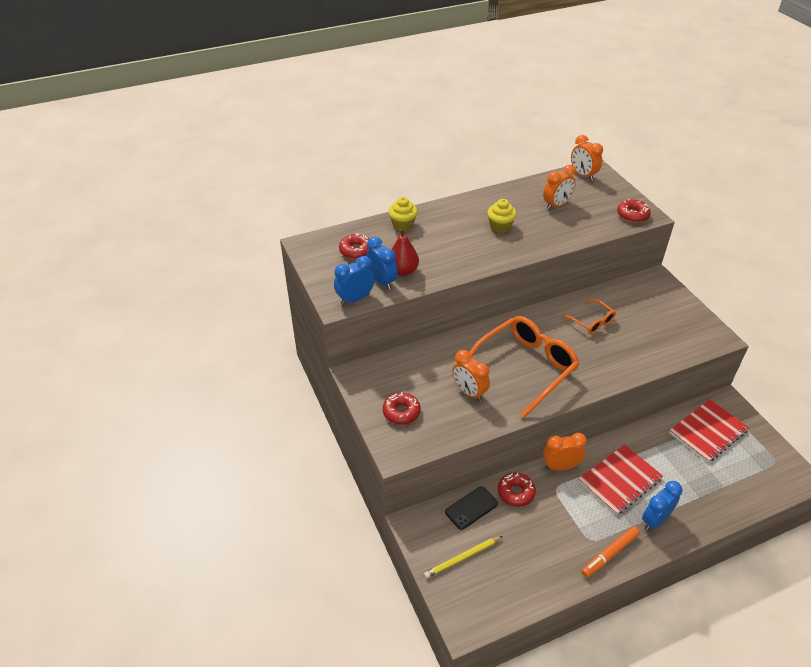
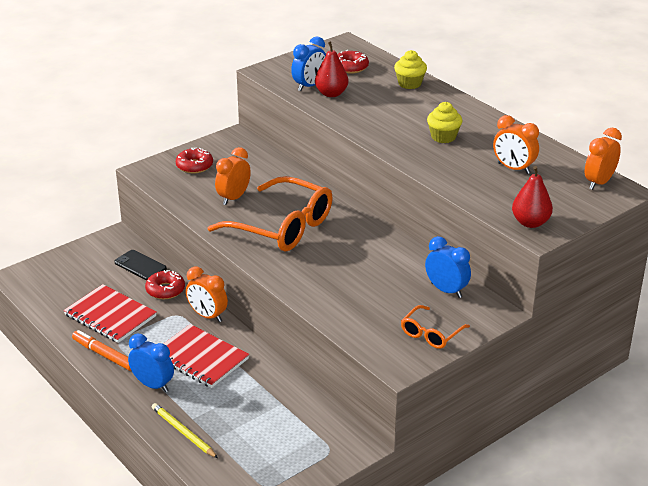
camera: 75 degrees right, 10 degrees down
(355, 299) = (277, 77): blue clock -> blue clock (446, 290)
(462, 558) = (83, 267): yellow pencil -> yellow pencil (183, 432)
(560, 466) = (207, 316): orange clock -> orange clock turned 150 degrees clockwise
(591, 321) = (380, 265): orange glasses -> orange glasses (431, 333)
(632, 215) = (530, 223): red donut -> red pear
(707, 432) = (297, 427): red notebook -> red notebook (110, 315)

